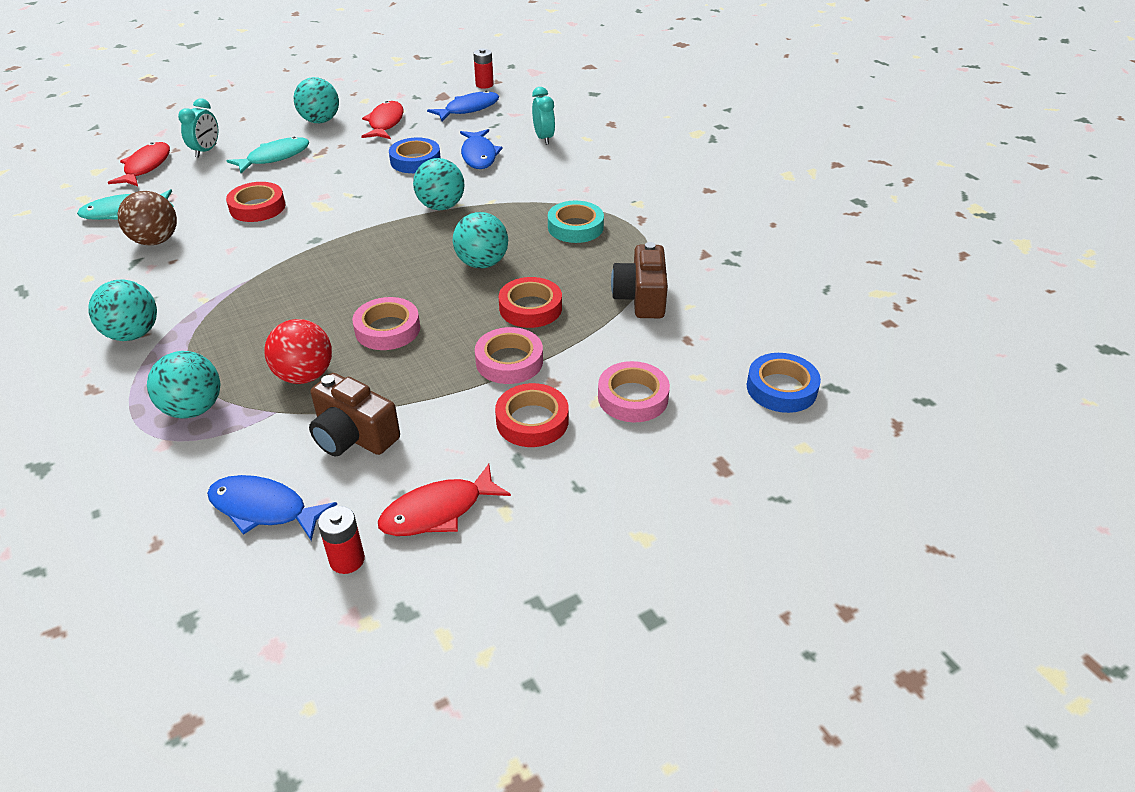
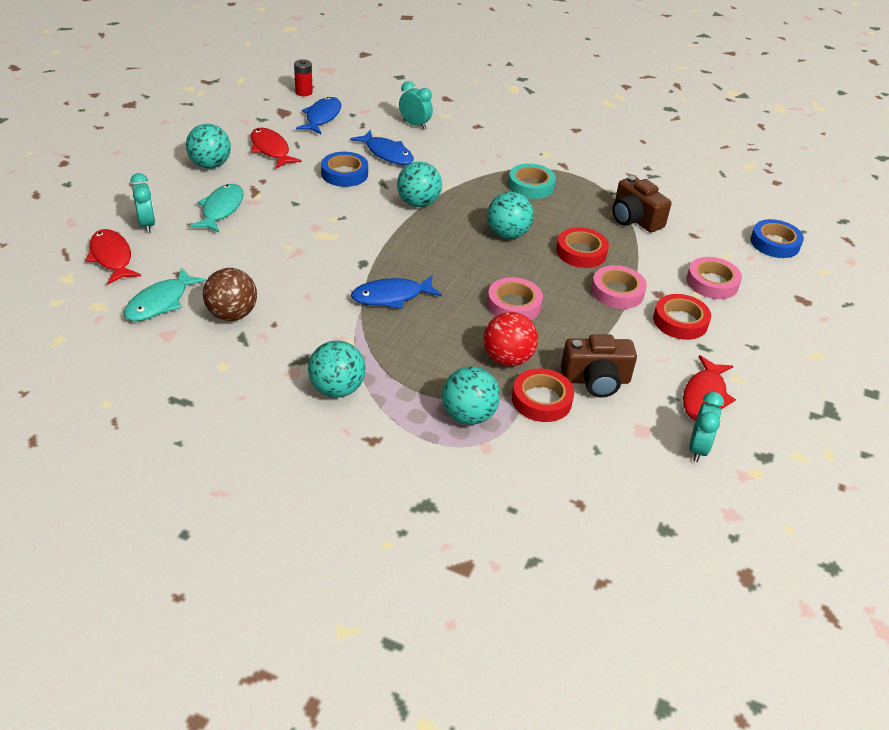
camera: 40 degrees left, 0 degrees up
(257, 207) = (275, 255): red tape -> red tape (541, 400)
(264, 509) = (610, 448): blue fish -> blue fish (391, 296)
(347, 560) = (698, 448): red battery -> turquoise clock

